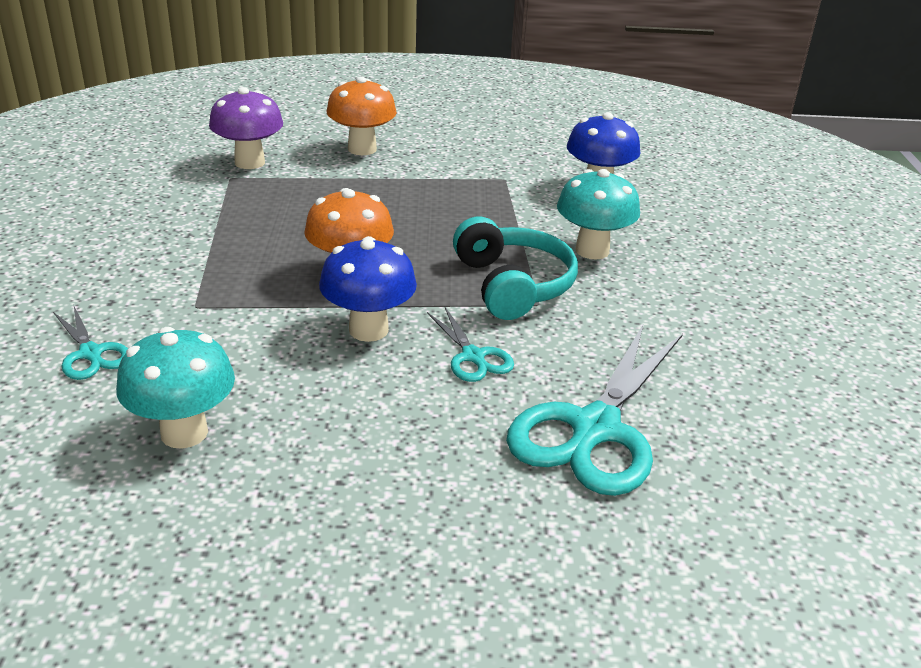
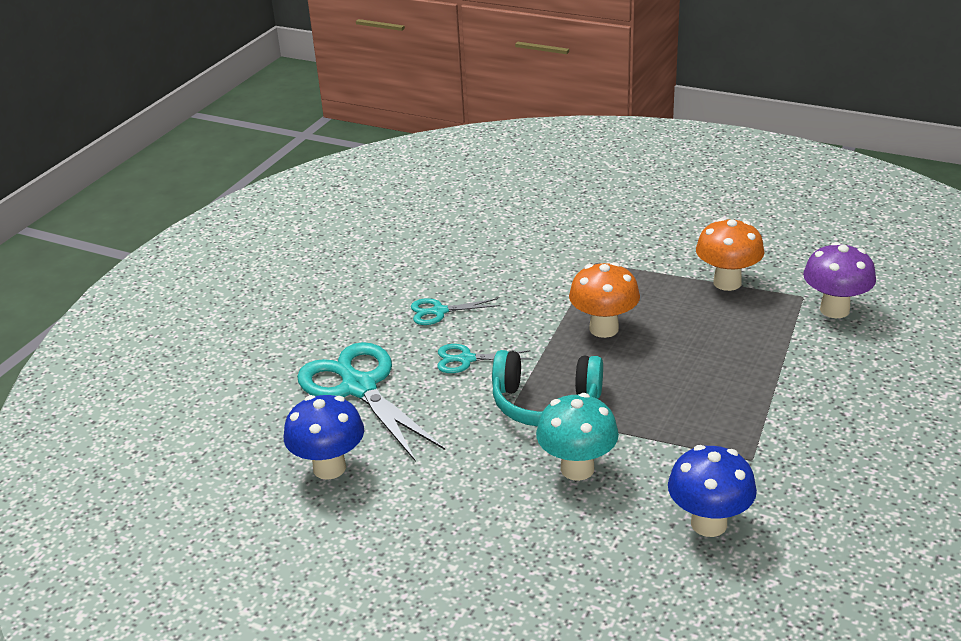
camera: 120 degrees right, 0 degrees up
(91, 354) = (561, 226): turquoise scissors -> turquoise scissors (439, 311)
(184, 432) = (466, 249): turquoise mushroom -> none
(362, 149) = (854, 380): orange mushroom -> orange mushroom (727, 282)
(368, 330) = (525, 323): blue mushroom -> blue mushroom (329, 468)

